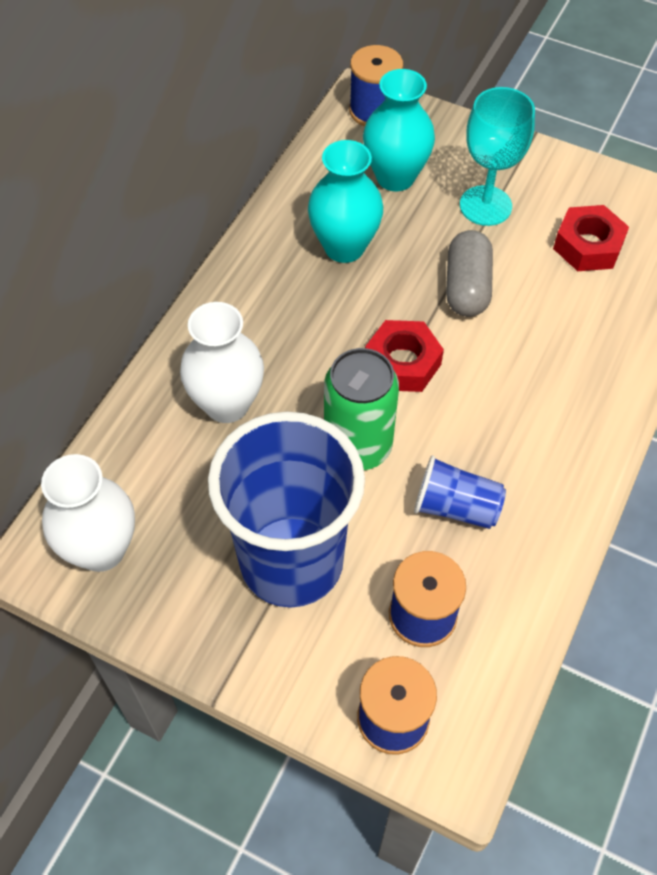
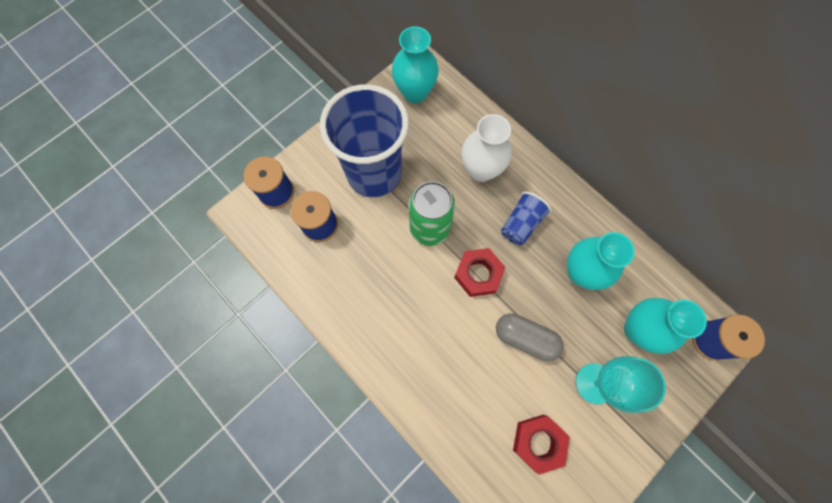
camera: 110 degrees right, 15 degrees up
(101, 549) = (415, 92): white vase -> turquoise vase
(455, 507) = (372, 266): blue cup -> blue cup (521, 224)

